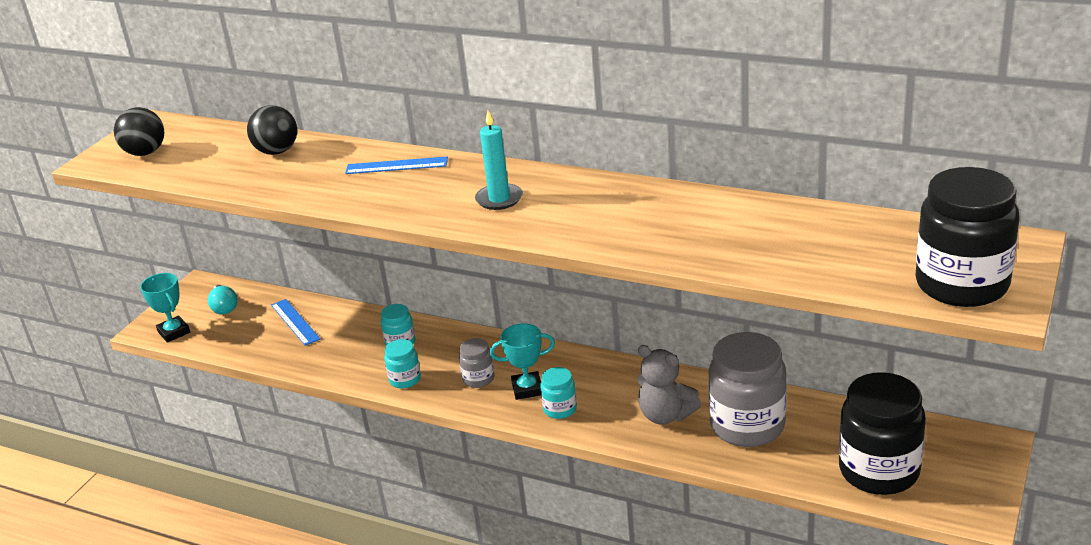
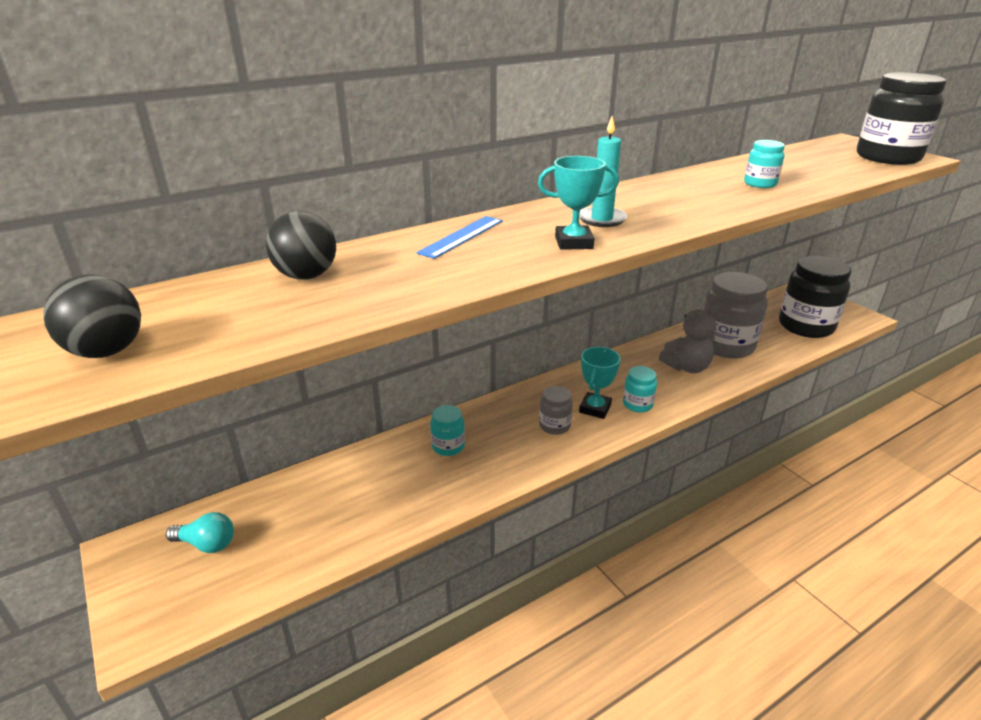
camera: 60 degrees left, 0 degrees up
(174, 332) = (187, 609): turquoise trophy -> turquoise trophy (573, 242)
(295, 322) = (318, 499): blue ruler -> none
(405, 379) = (509, 464): turquoise jar -> turquoise jar (760, 184)

